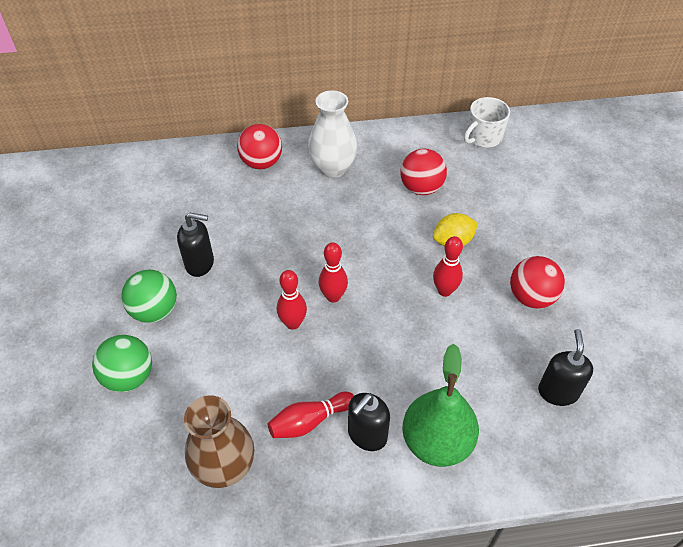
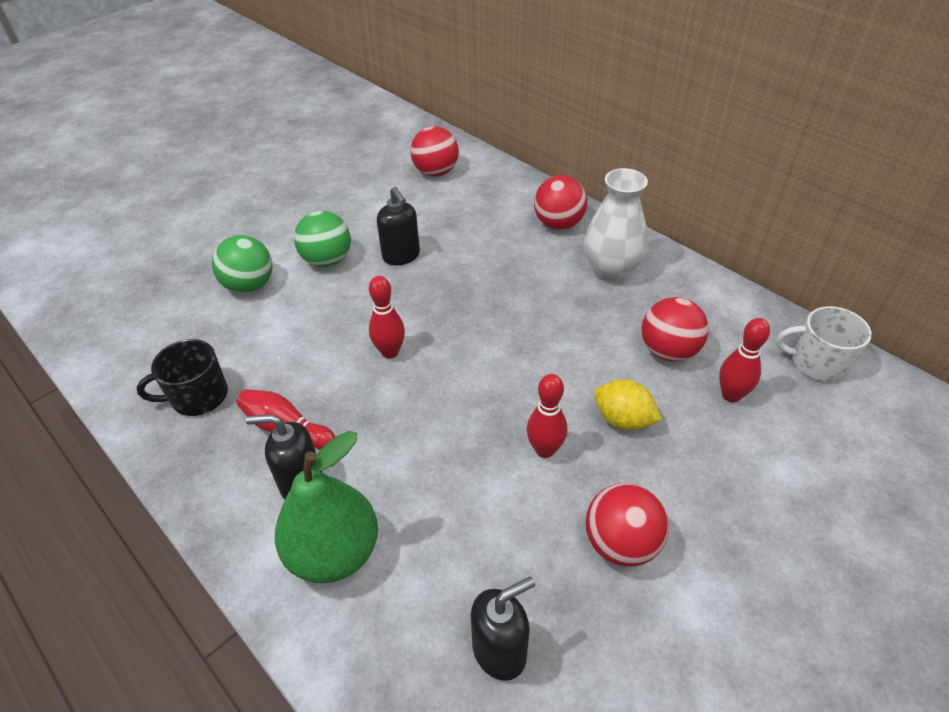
camera: 55 degrees right, 5 degrees down
(125, 190) = (436, 172): none -> red ball
(225, 467) = (198, 396): brown vase -> black mug
(333, 296) = (448, 363): red bowling pin -> red bowling pin (731, 395)

